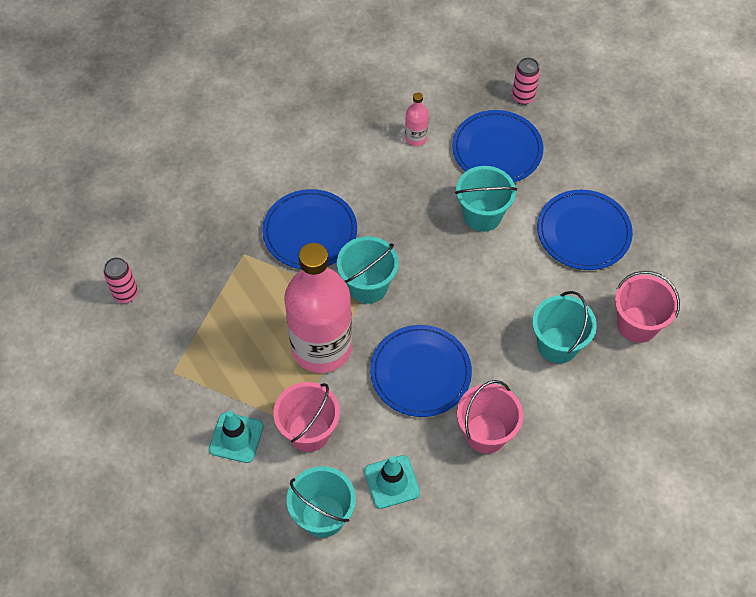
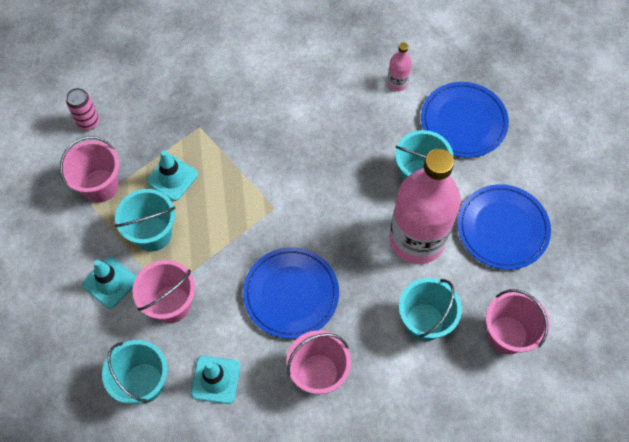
camera: 25 degrees right, 5 degrees up
(173, 350) = (100, 185): none -> pink bucket
(243, 313) = (172, 178): none -> turquoise traffic cone
(310, 232) = (263, 130): blue plate -> none
(321, 347) = (220, 235): pink bottle -> pink bottle (417, 239)
(368, 286) = (287, 198): turquoise bucket -> turquoise bucket (153, 234)
(523, 97) = (512, 83): pink can -> none

